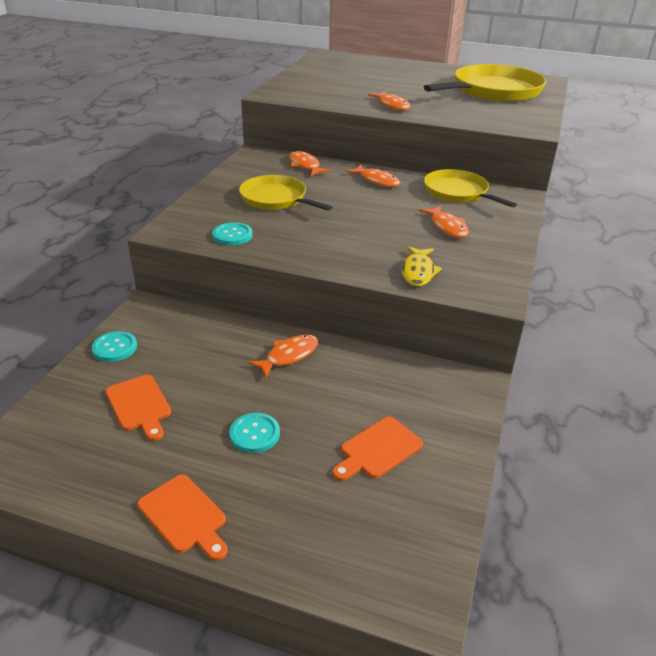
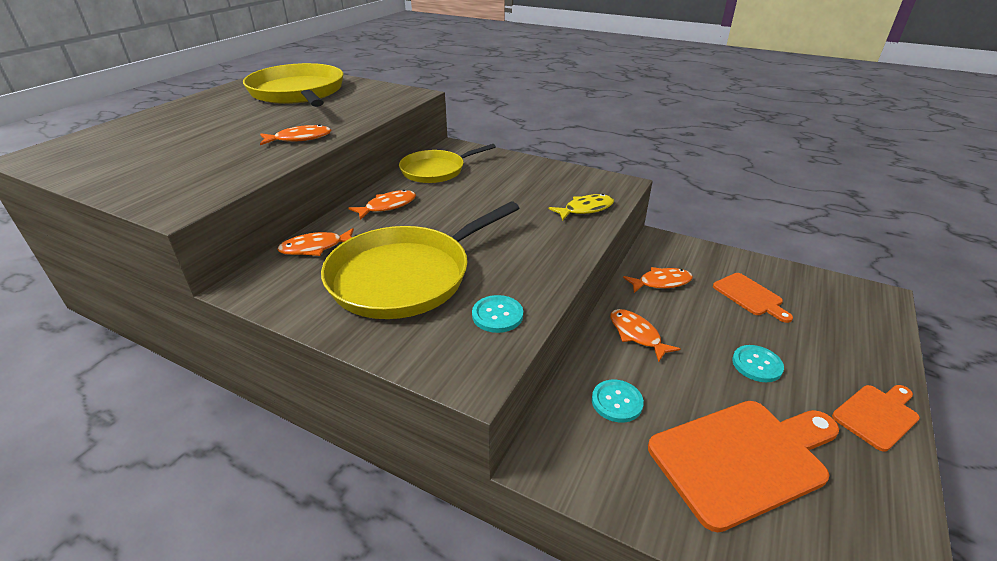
camera: 80 degrees left, 0 degrees up
(115, 348) = (637, 494): turquoise button -> turquoise button (617, 402)
(139, 405) = (743, 458): orange cutting board -> orange cutting board, size x1.85
(276, 199) = (406, 276): yellow pan -> yellow pan, size x1.61
(418, 272) = (585, 209): yellow fish -> yellow fish turned 45 degrees counterclockwise
(447, 227) = (505, 185): orange fish -> orange fish (661, 282)

